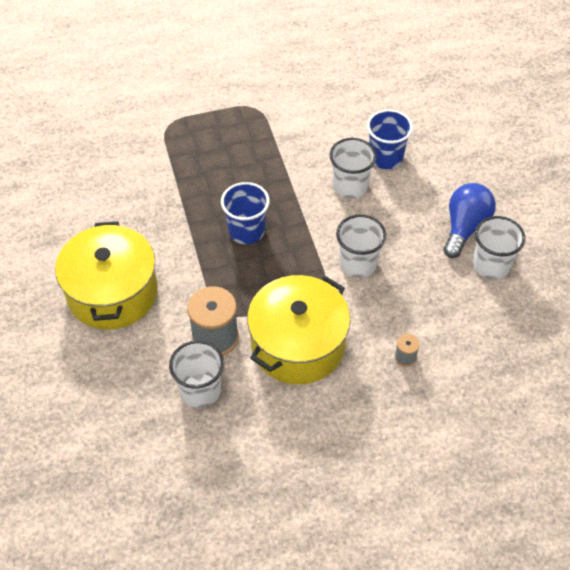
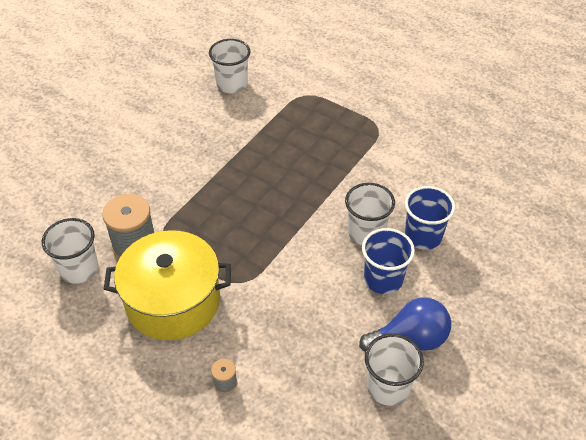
camera: 50 degrees right, 5 degrees down
(112, 292) = (124, 165): yellow pot -> none
(246, 231) = (253, 200): blue cup -> blue cup (383, 279)
(358, 264) = (291, 288): white cup -> white cup (232, 84)

